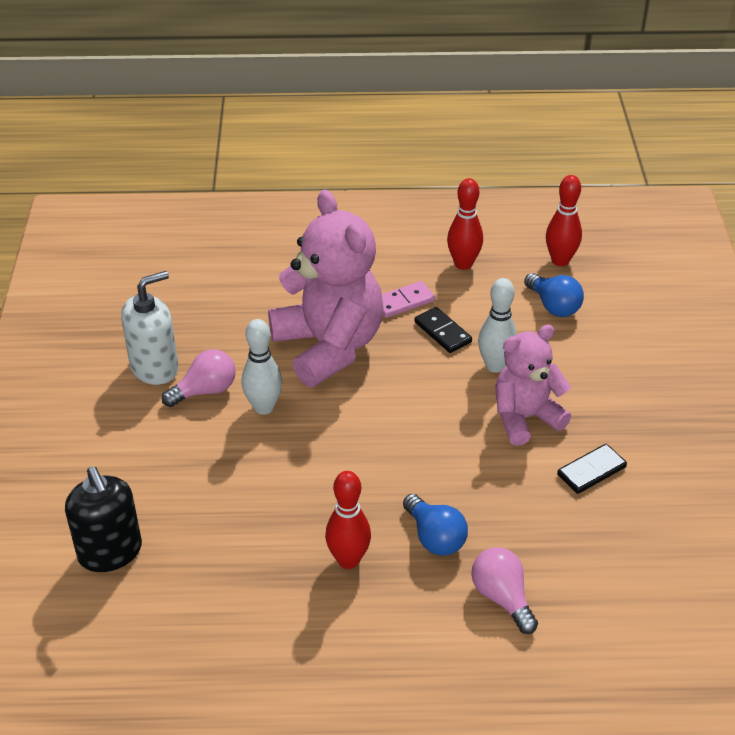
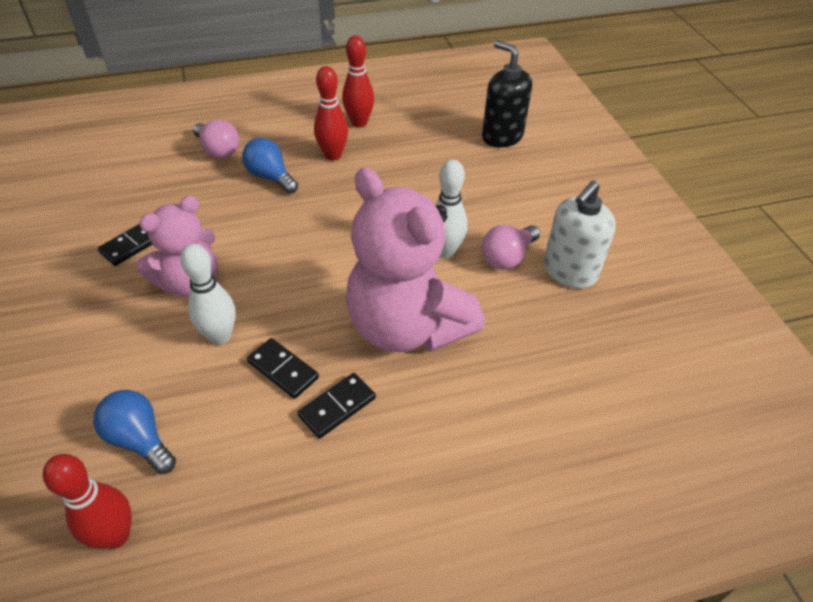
camera: 165 degrees right, 5 degrees up
(404, 302) = (337, 407): pink domino -> black domino
(463, 264) = (264, 494): red bowling pin -> red bowling pin (359, 123)

